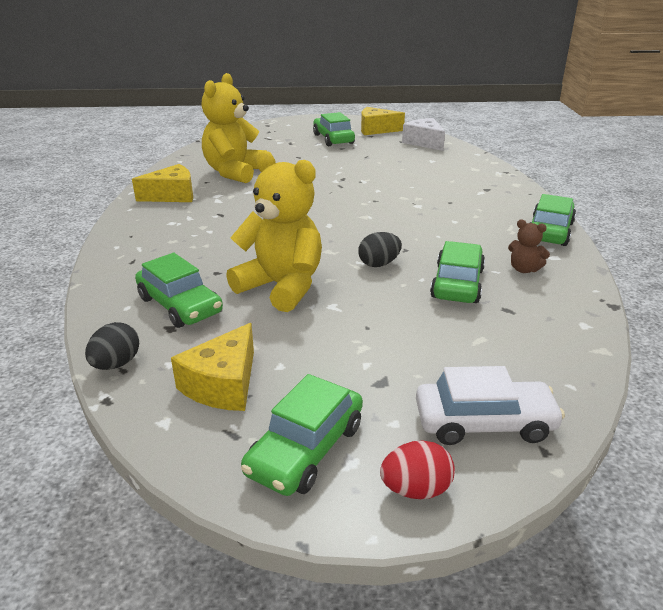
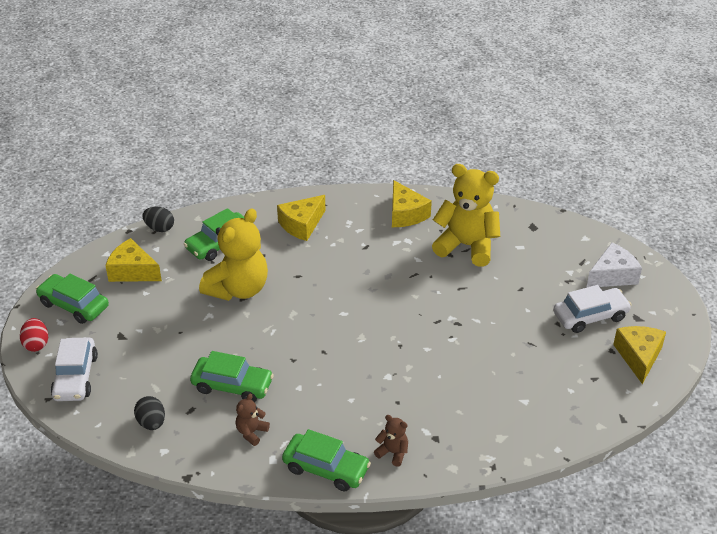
camera: 90 degrees right, 10 degrees up
(164, 249) = (302, 225): none -> yellow cheese
(333, 139) = (590, 316): green car -> white car
(379, 264) = (268, 342): black egg -> black egg (151, 423)
(424, 142) = (593, 400): white cheese -> white cheese (612, 275)
(512, 204) = (393, 453): none -> brown teddy bear

